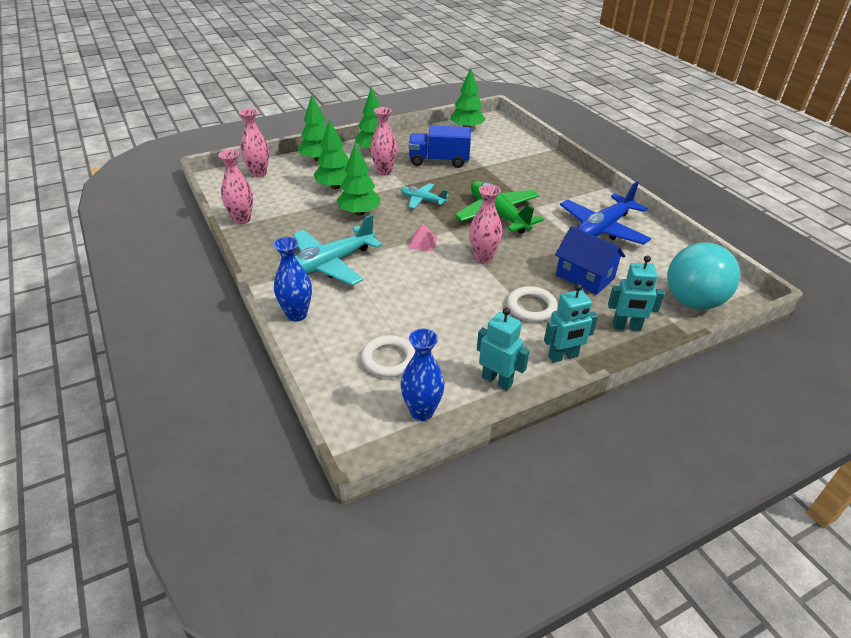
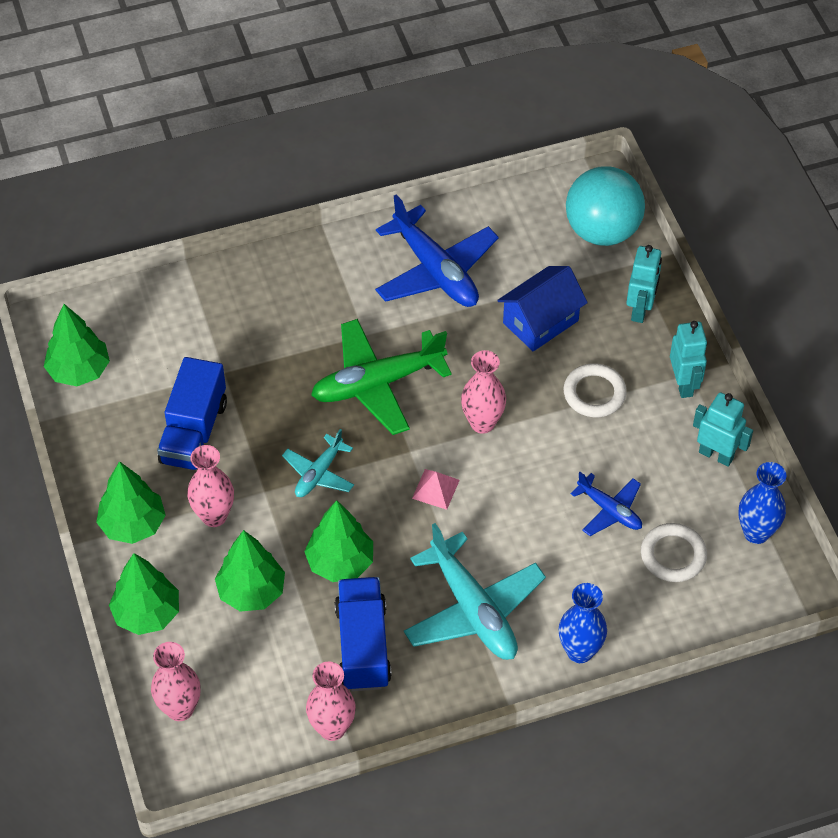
camera: 80 degrees left, 15 degrees up
(300, 225) = (363, 646): none -> blue truck
(424, 322) = (609, 510): none -> blue plane
(497, 381) = (716, 455): turquoise robot -> turquoise robot turned 75 degrees clockwise

